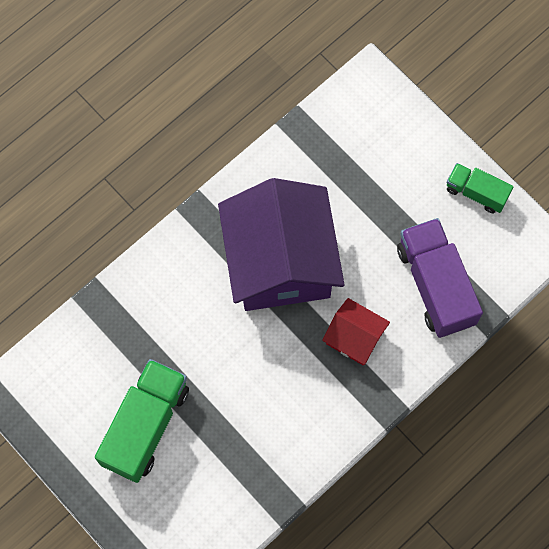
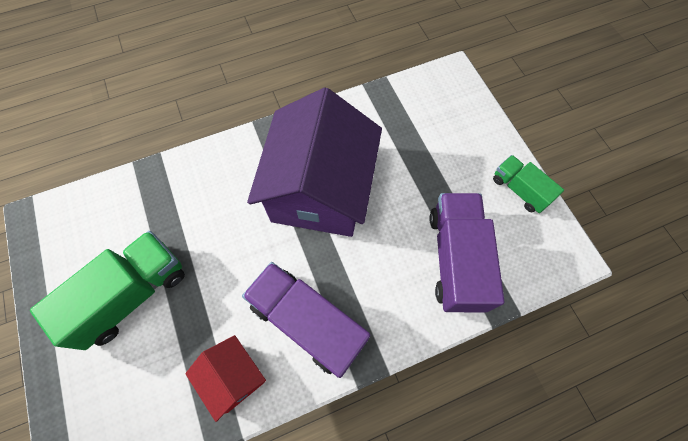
camera: 20 degrees right, 5 degrees down
(320, 391) = (308, 323): none -> purple truck
(354, 337) = (361, 281): red house -> red house (233, 377)

